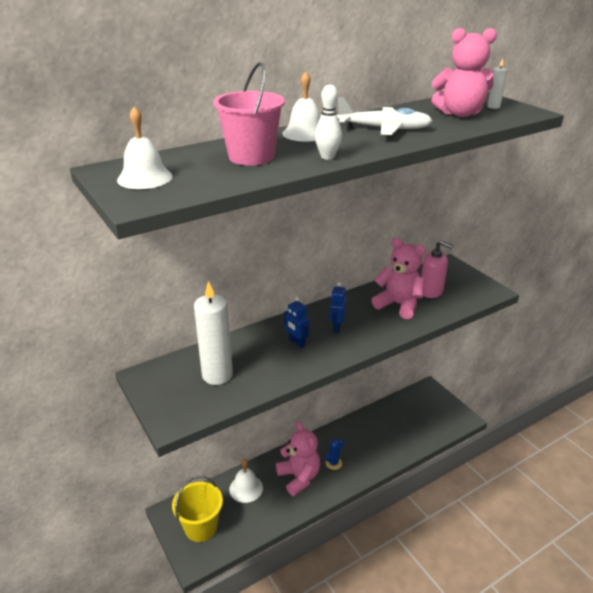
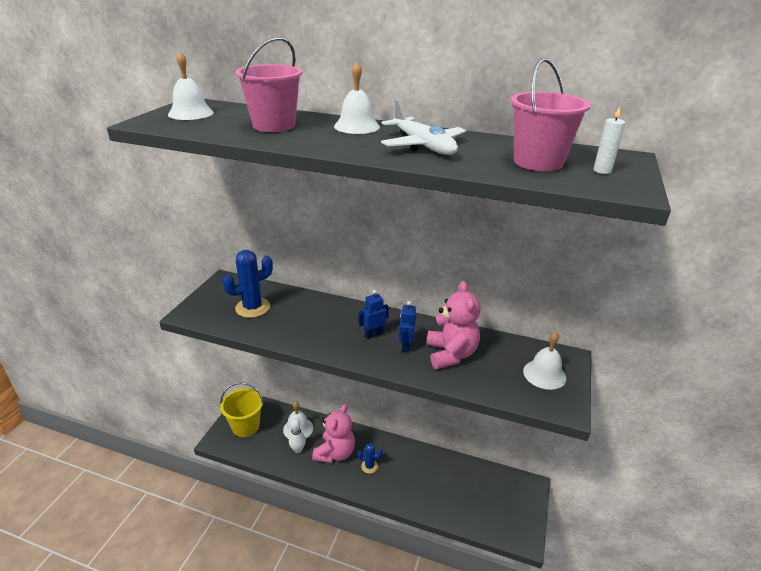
camera: 50 degrees right, 0 degrees up
(217, 375) = (252, 308): white candle -> blue cactus
(296, 343) = (328, 324): blue robot -> blue robot (406, 346)
(327, 157) = (312, 144): white bowling pin -> white bowling pin (298, 449)
(431, 291) = (501, 365): pink soap dispenser -> none
(456, 281) = (544, 374): none -> white bell
(460, 114) = (538, 162): pink teddy bear -> pink bucket

